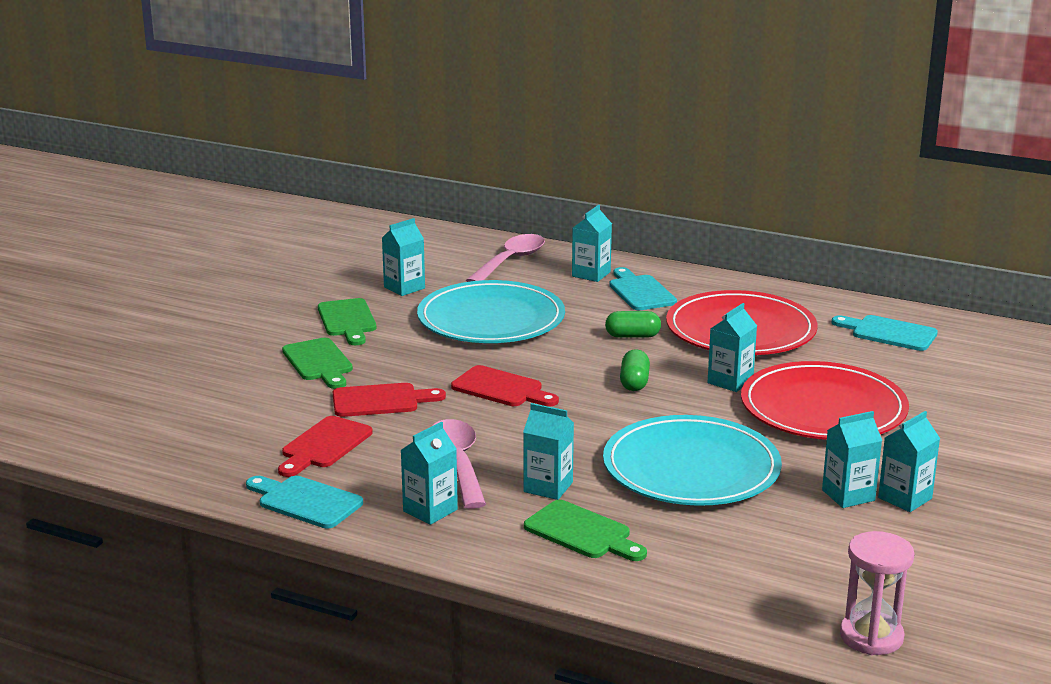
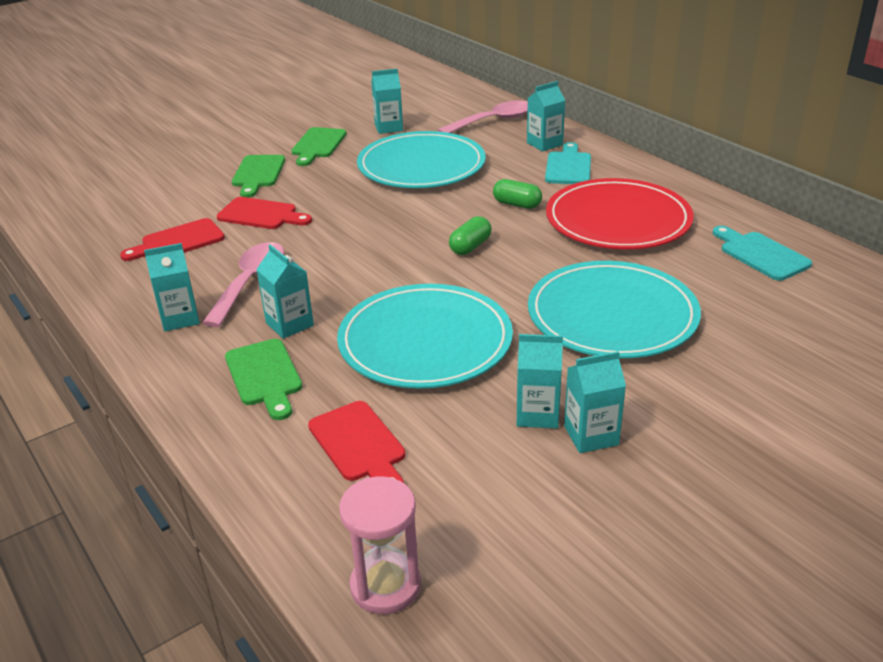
camera: 30 degrees right, 10 degrees up
(306, 501) = (109, 284): turquoise cutting board -> none
(501, 388) = (359, 226): red cutting board -> red cutting board (359, 445)
(730, 381) = (554, 266): turquoise carton -> none
(823, 408) = (612, 315): red plate -> turquoise plate

